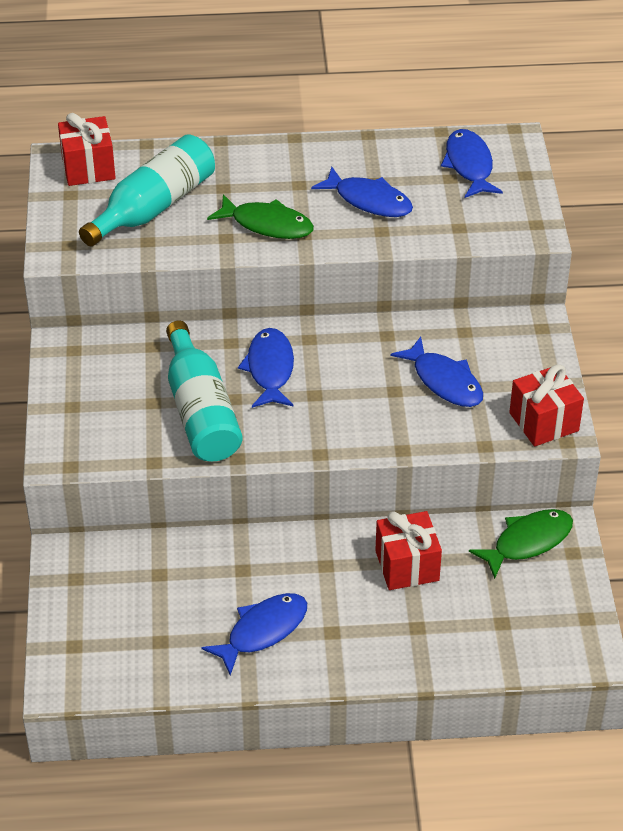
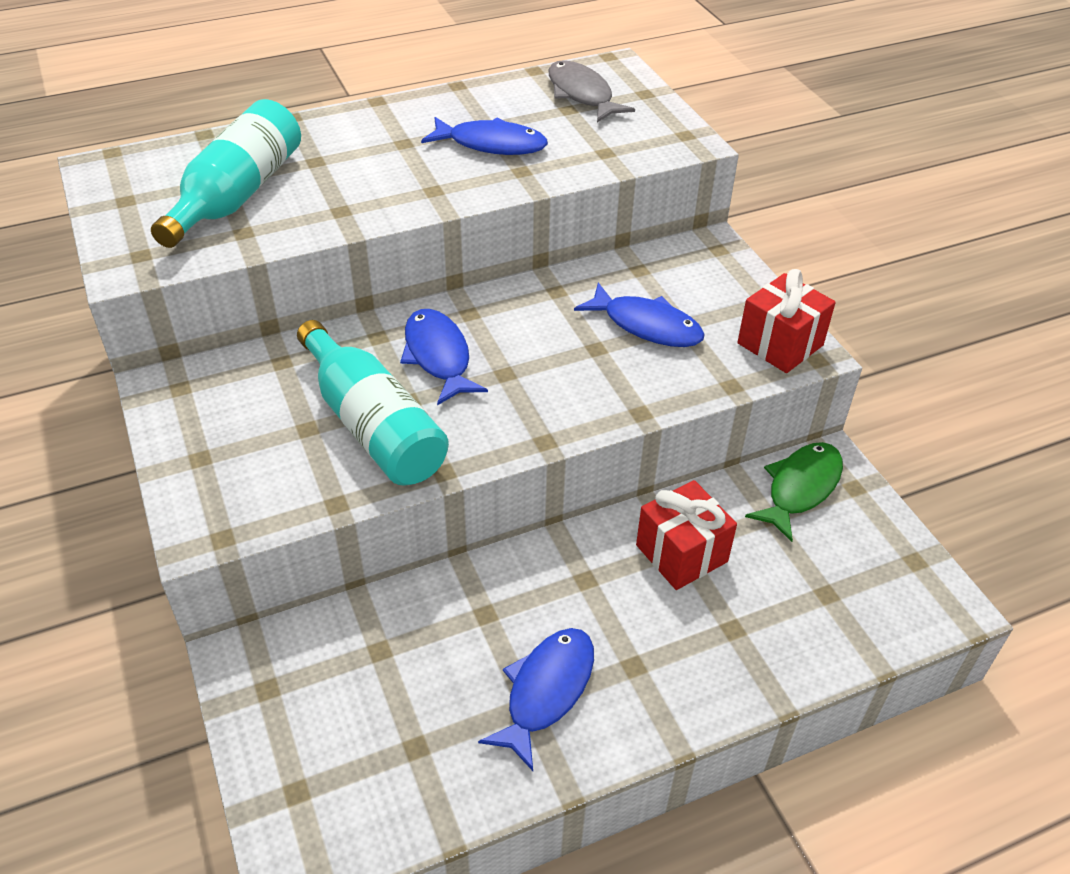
camera: 20 degrees left, 0 degrees up
(88, 168) = (139, 169): red gift -> none
(267, 225) = (385, 188): green fish -> none
(469, 165) = (582, 94): blue fish -> grey fish

